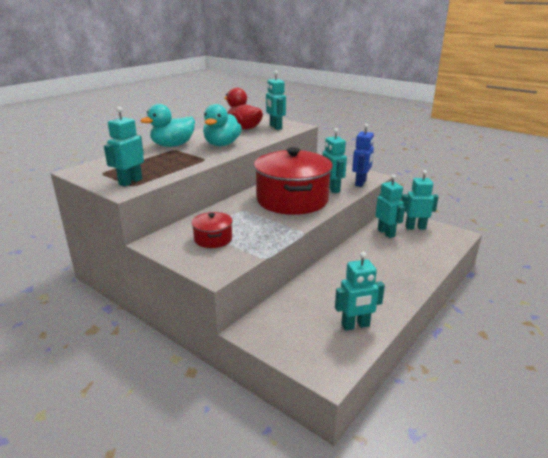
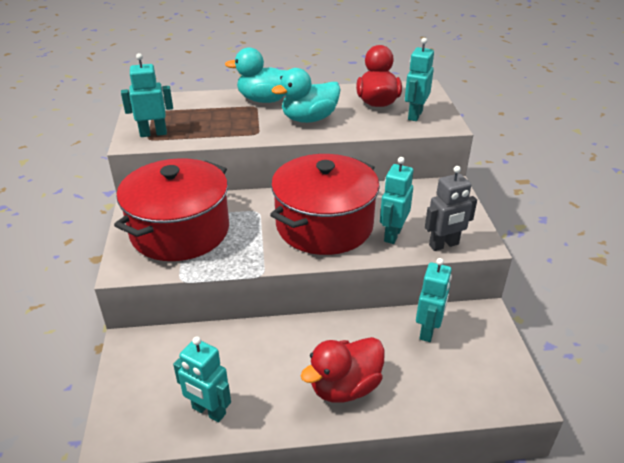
camera: 45 degrees right, 10 degrees up
(213, 239) = (180, 231): red pot -> red pot, size x2.23
(361, 183) = (444, 245): blue robot -> grey robot
(394, 273) = (345, 387): none -> red duck
(415, 227) = (480, 347): turquoise robot -> none

